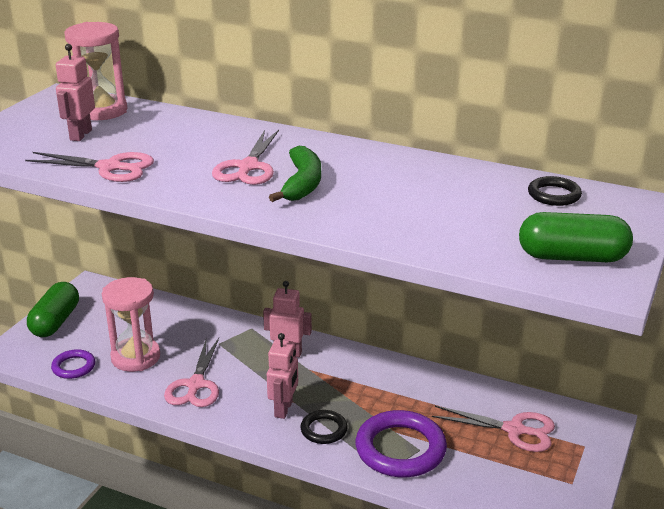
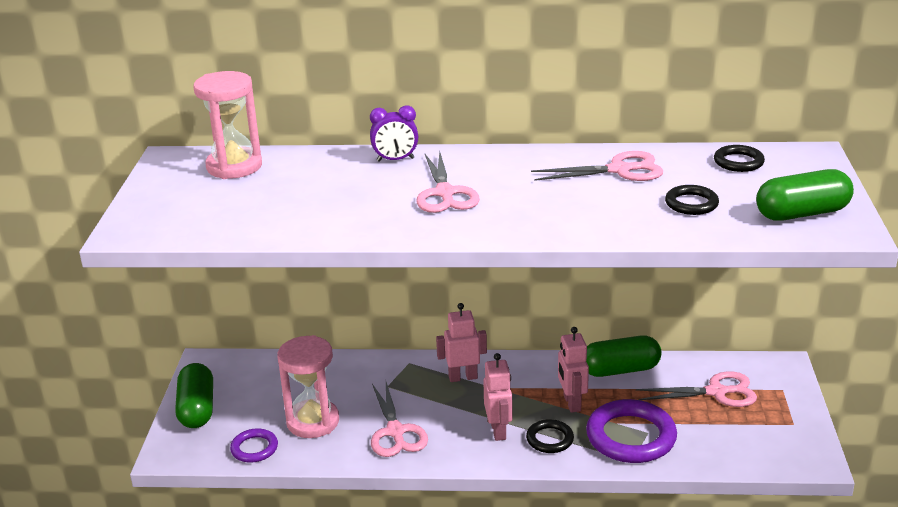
camera: 20 degrees left, 0 degrees up
(80, 135) = (239, 196): pink robot -> pink robot (571, 403)
(110, 167) = (308, 222): pink scissors -> pink scissors (620, 170)
(236, 130) = (395, 160): none -> purple clock
(302, 184) = (512, 198): green banana -> none
(435, 384) = (620, 370): none -> green capsule
(467, 224) = (691, 204): none -> black ring

